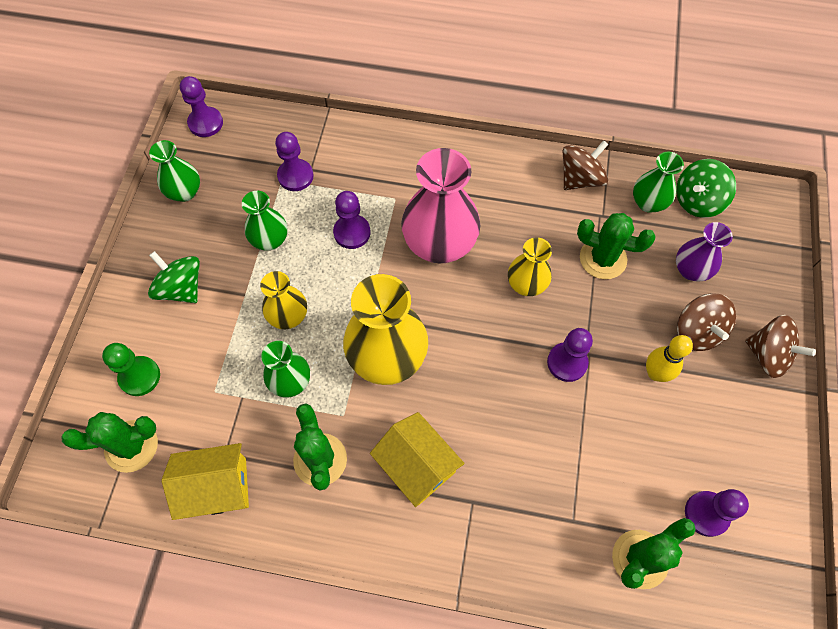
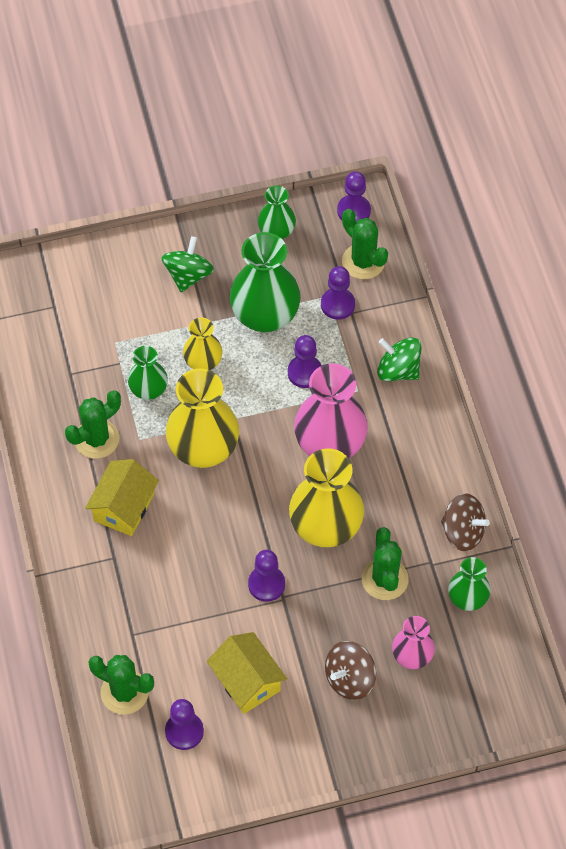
camera: 65 degrees right, 5 degrees down
(131, 446) = (47, 310): green cactus -> green cactus (363, 262)
(139, 376) = (102, 287): green pawn -> none
(216, 487) = (43, 381): yellow house -> yellow house (247, 681)
(270, 240) = (265, 315): green vase -> green vase, size x1.81
(526, 284) = (325, 527): yellow vase -> yellow vase, size x1.81
(655, 373) = (291, 656): yellow bowling pin -> none
(691, 270) = (412, 656): purple vase -> pink vase
(697, 201) = (493, 640): green spinning top -> green spinning top (398, 370)
(768, 355) = (356, 743): brown spinning top -> none

